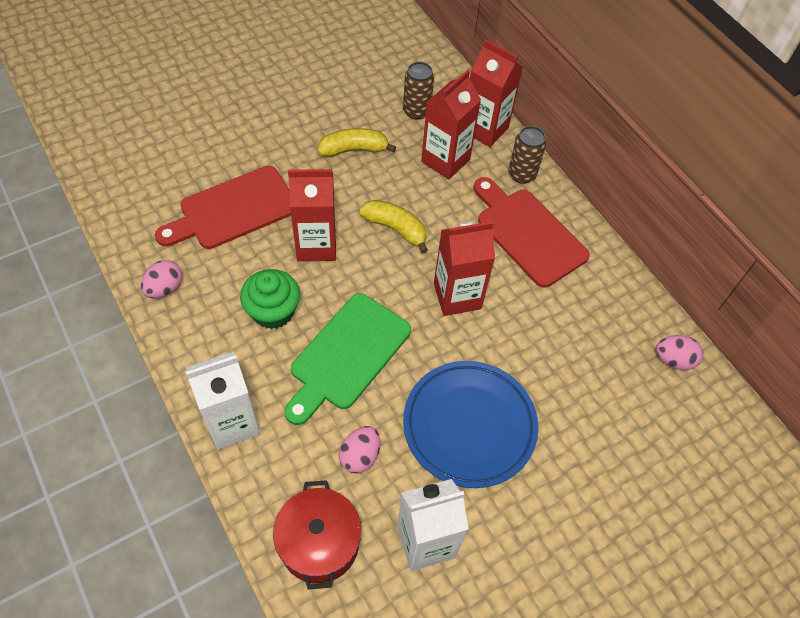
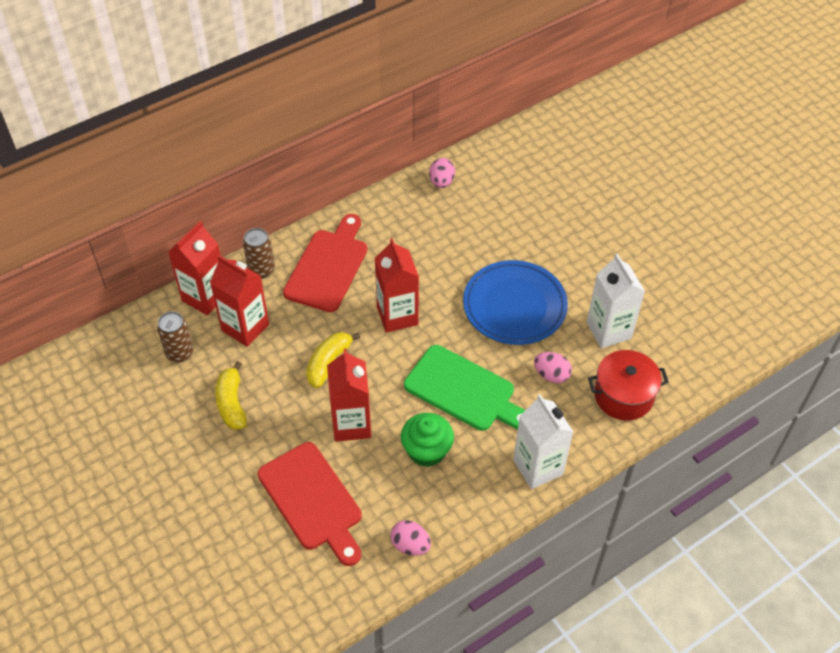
camera: 90 degrees left, 5 degrees down
(528, 233) = (328, 267): red cutting board -> red cutting board turned 150 degrees clockwise

